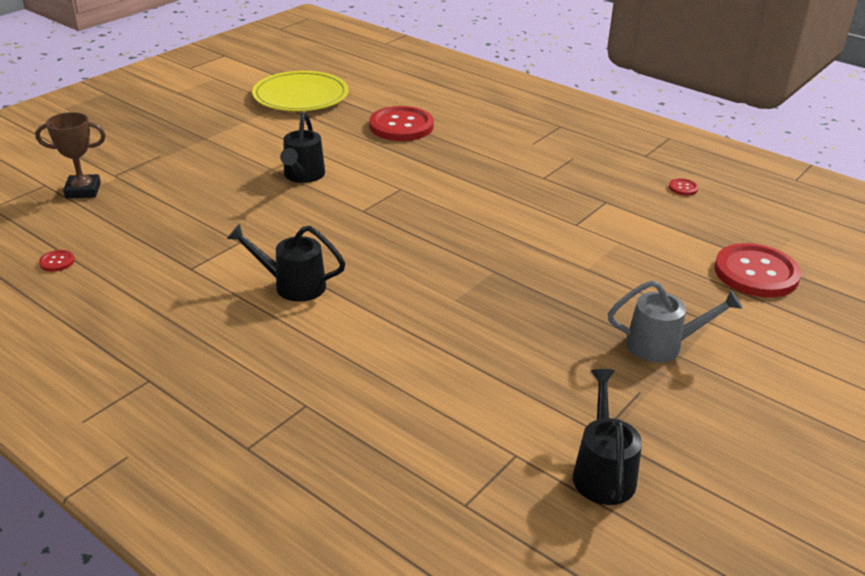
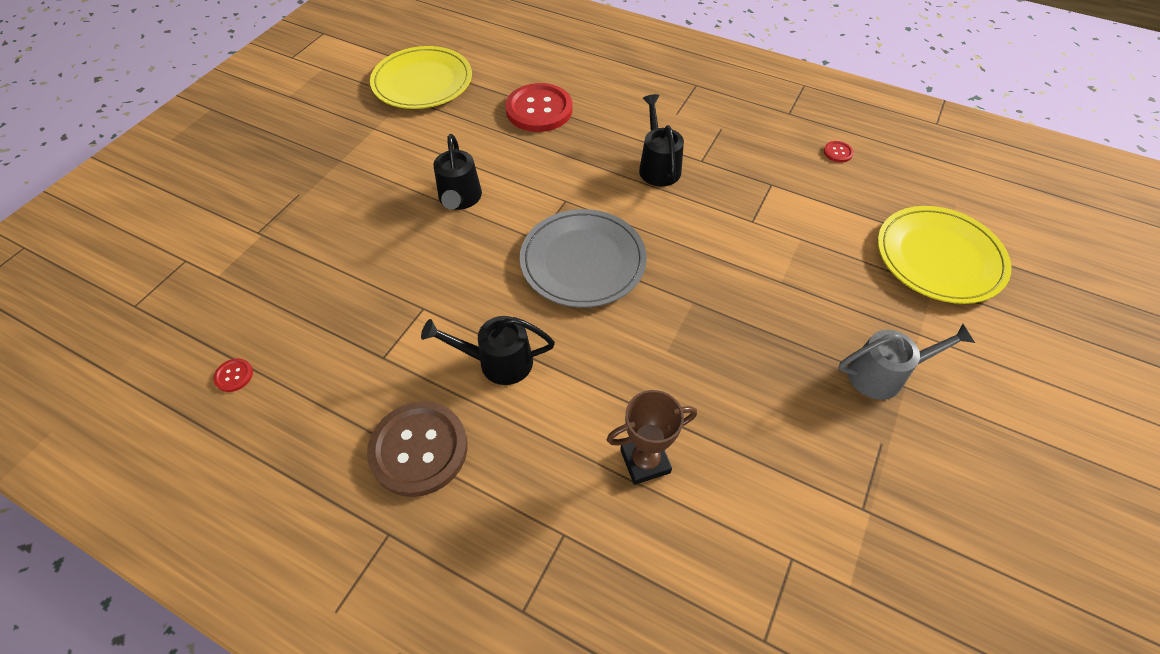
camera: 10 degrees left, 20 degrees up
(83, 190) = (230, 262): brown trophy -> brown trophy (645, 461)
(198, 331) = (419, 449): none -> brown button
(400, 230) = (583, 261): none -> grey plate
(603, 471) = (880, 562): black watering can -> black watering can (658, 166)
(756, 273) = (939, 258): red button -> yellow plate

